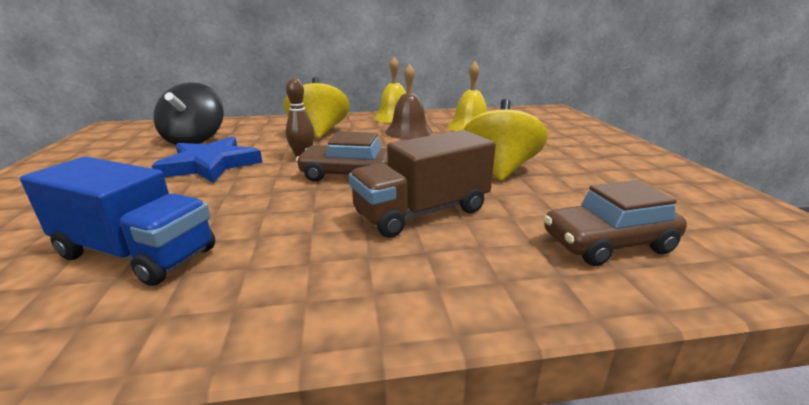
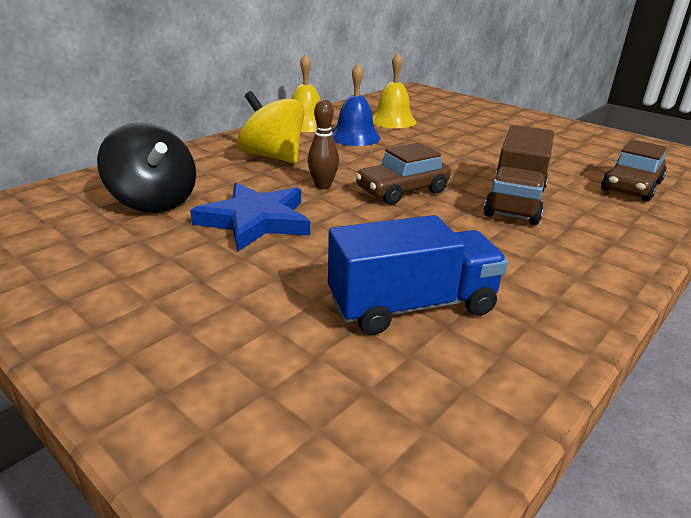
camera: 40 degrees left, 5 degrees up
(409, 132) = (354, 137): brown bell -> blue bell
(500, 169) = (491, 155): yellow spinning top -> none

